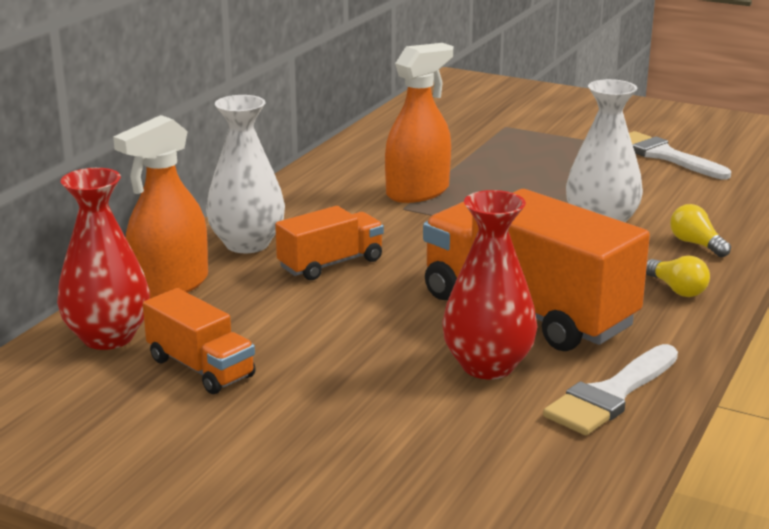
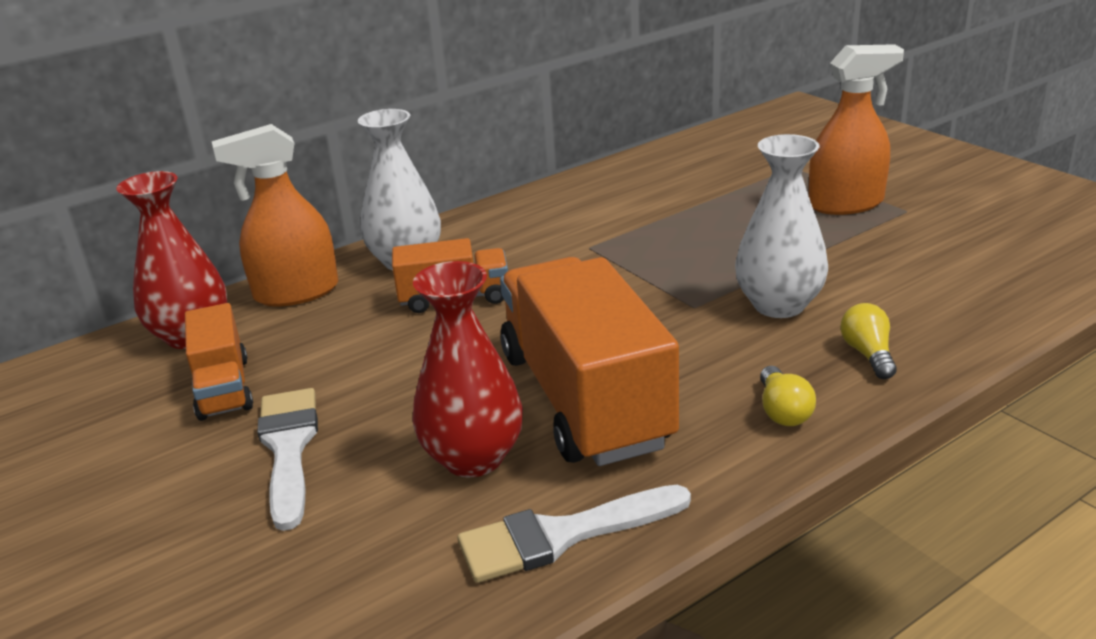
camera: 30 degrees right, 5 degrees up
(418, 192) = (622, 231): orange spray bottle -> orange spray bottle (846, 204)
(664, 156) = (944, 230): white brush -> white brush (288, 448)

